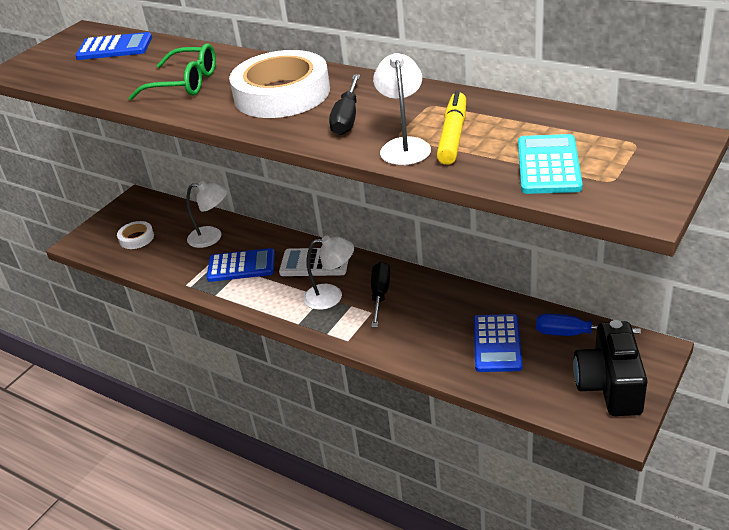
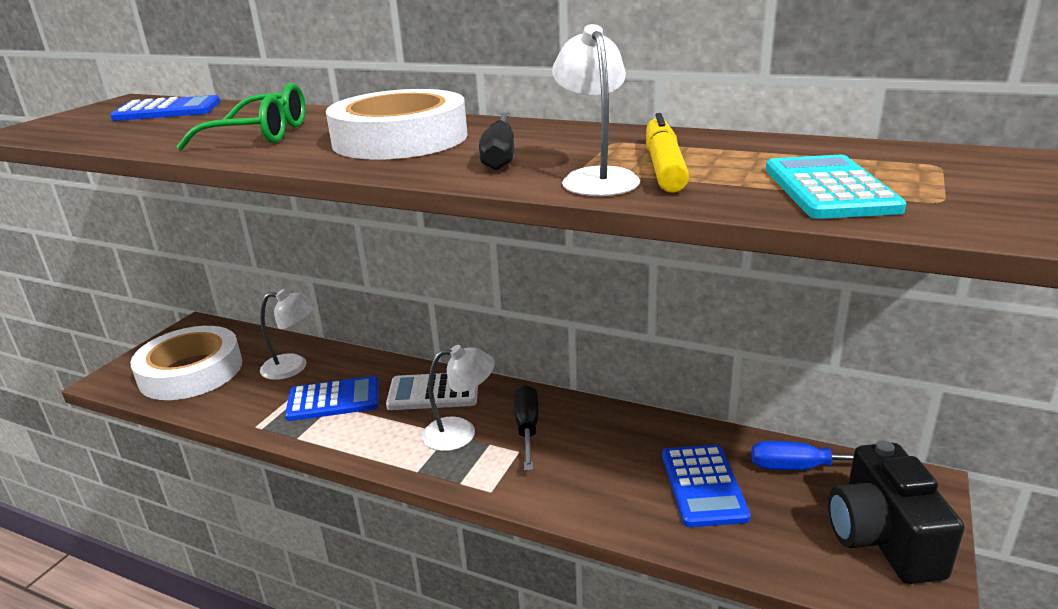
camera: 10 degrees left, 10 degrees down
(136, 238) = (191, 371): white tape -> white tape, size x2.13

